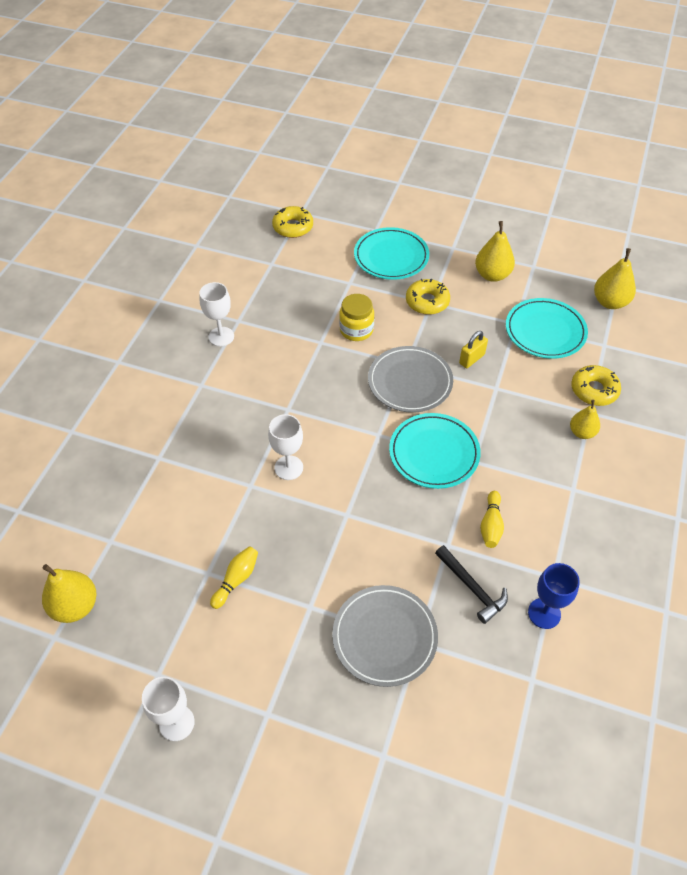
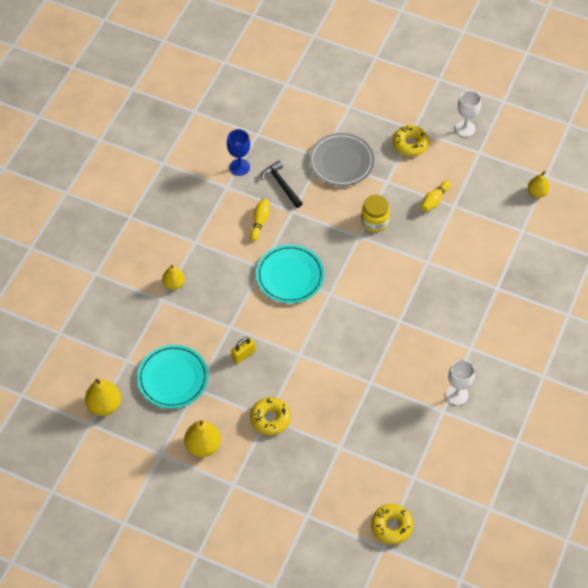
camera: 175 degrees left, 5 degrees up
(75, 606) = (537, 192): yellow pear -> yellow pear, size x0.65
(288, 468) = (399, 273): white goblet -> none
(356, 330) = (338, 392): yellow jar -> yellow jar (374, 221)
(391, 257) = (296, 477): turquoise plate -> none
(410, 382) = (299, 337): grey plate -> none
(594, 390) = (151, 318): yellow donut -> yellow donut (410, 144)

